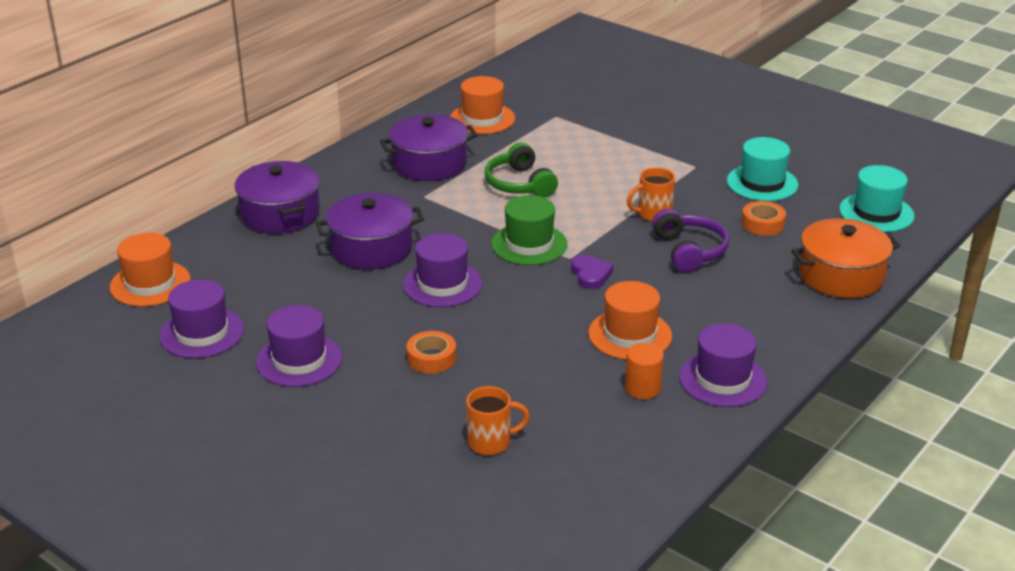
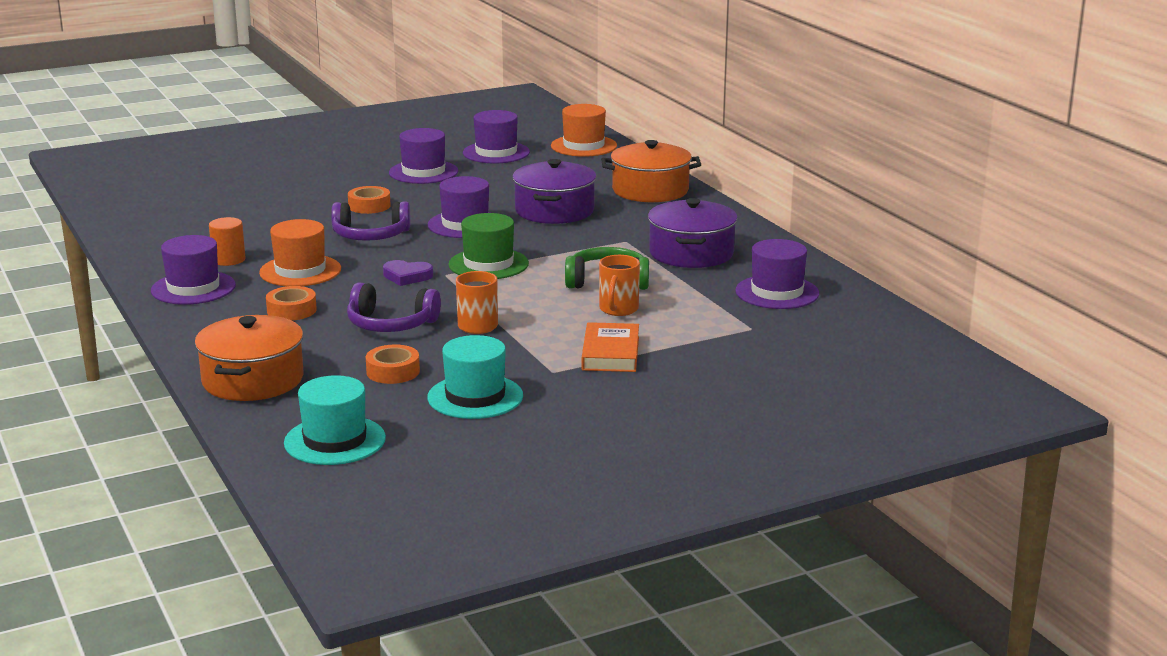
camera: 115 degrees right, 10 degrees down
(280, 214) = (650, 190): purple pot -> orange pot
(482, 119) = (777, 292): orange hat -> purple hat
(491, 442) = (248, 206): orange mug -> orange mug (618, 310)
(513, 327) = (370, 236): none -> purple headphones
(646, 154) = (610, 353): none -> orange book
(712, 306) = (291, 310): none -> orange tape

